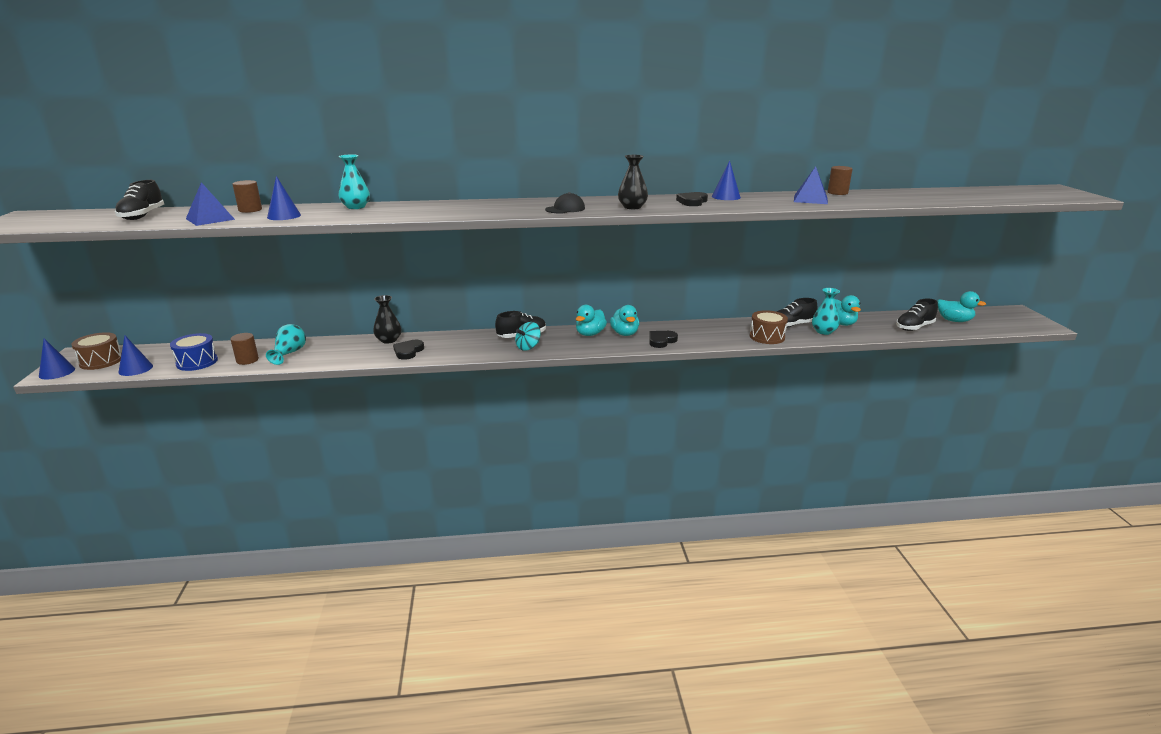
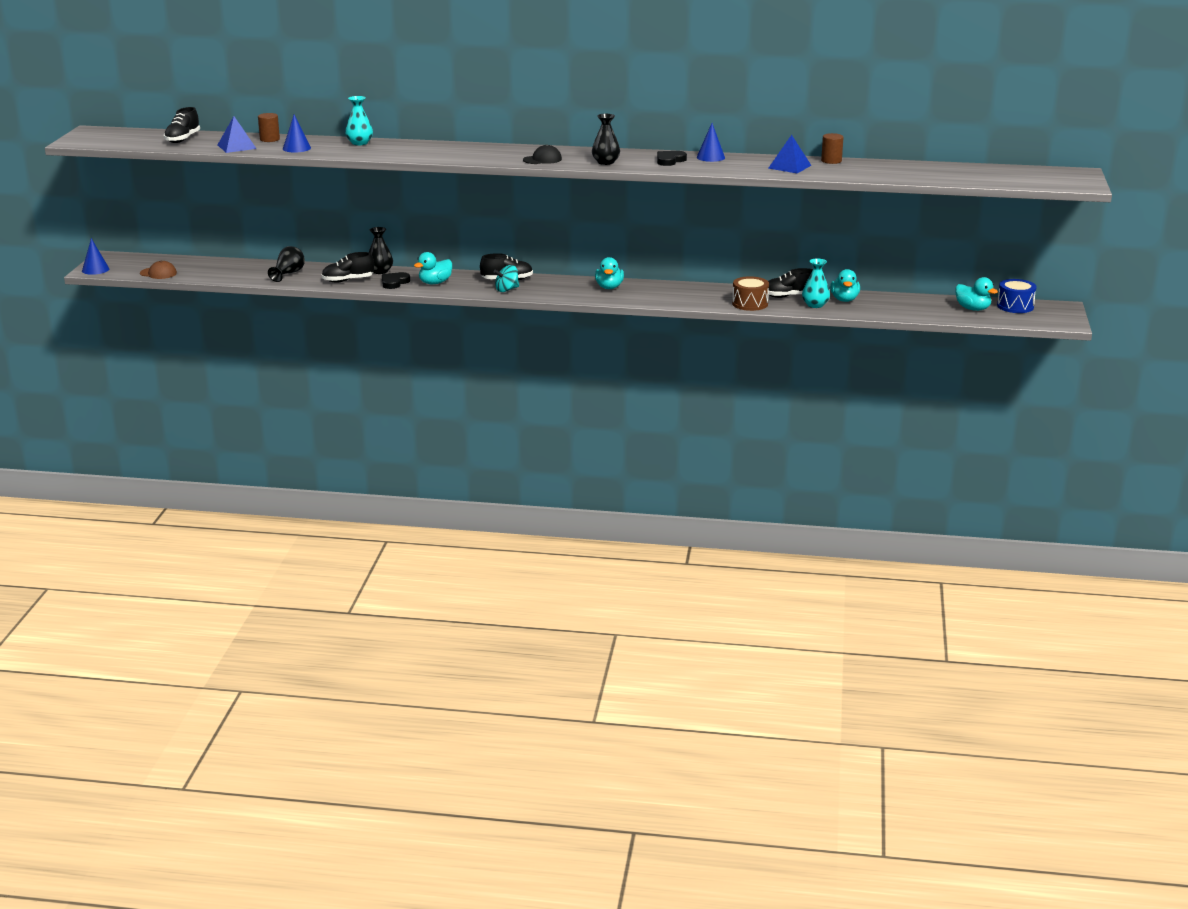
camera: 15 degrees right, 0 degrees up
(101, 361) = (129, 264): brown drum -> none
(135, 369) = (158, 273): blue cone -> brown cap
(197, 362) = (209, 273): blue drum -> blue drum (1015, 306)
(247, 360) = (251, 276): brown cylinder -> none
(289, 353) = (288, 274): turquoise vase -> black vase
(590, 334) = (574, 284): turquoise duck -> turquoise duck (435, 283)
(661, 341) = (640, 297): black heart -> none
(914, 327) = (918, 311): black shoe -> black shoe (348, 280)

